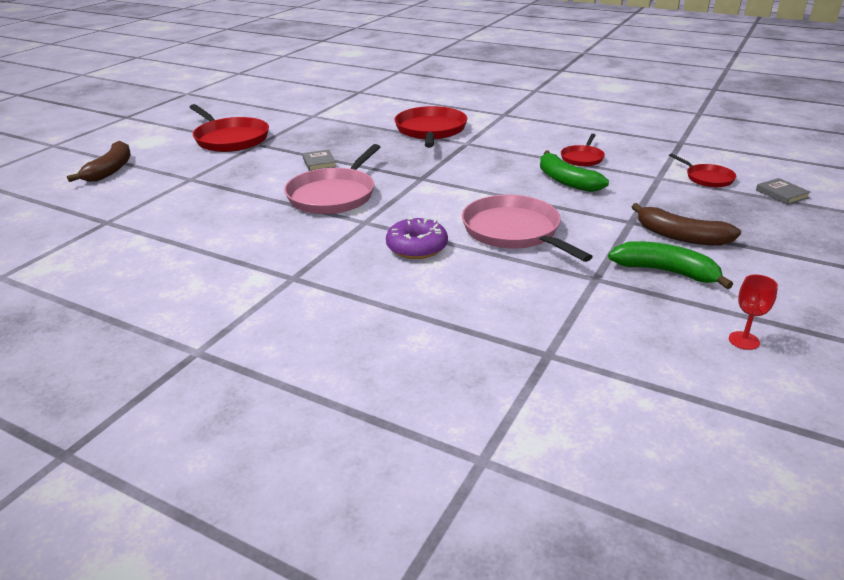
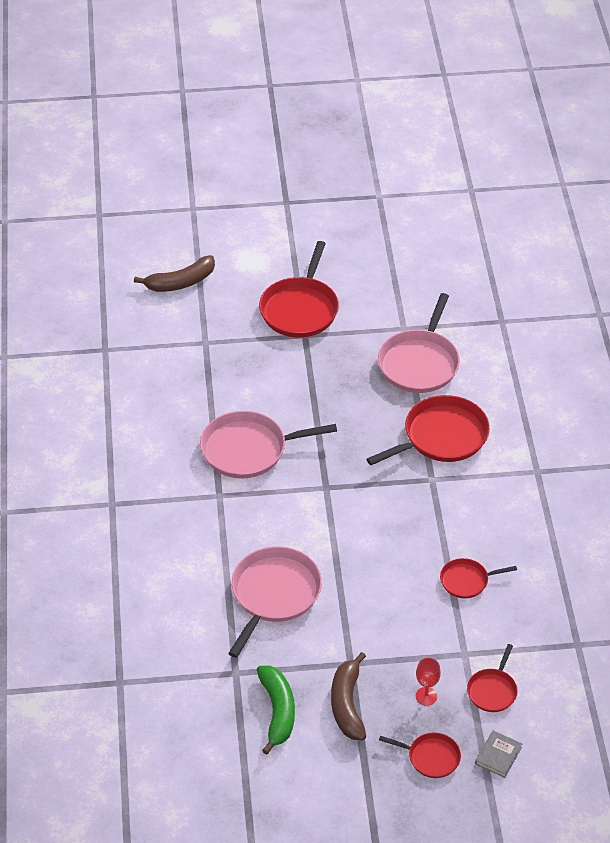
camera: 55 degrees right, 15 degrees up
(319, 163) = (301, 402): grey book -> none
(352, 119) = (419, 363): none -> pink pan
(417, 247) = (204, 548): purple donut -> none
(566, 181) = (401, 589): green banana -> none
(744, 340) = (209, 781): red goblet -> red goblet (426, 696)
(770, 219) = (431, 757): none -> red pan

